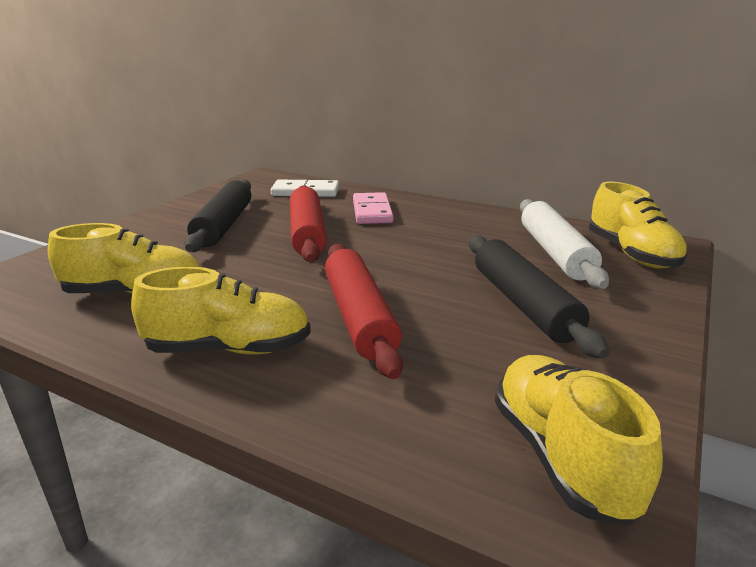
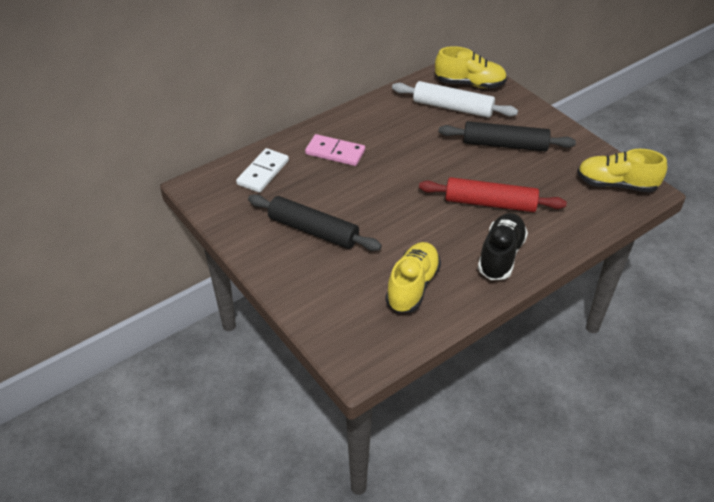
camera: 65 degrees left, 20 degrees up
(229, 349) = (501, 256): yellow shoe -> black shoe
(307, 233) = (358, 193): red rolling pin -> none

